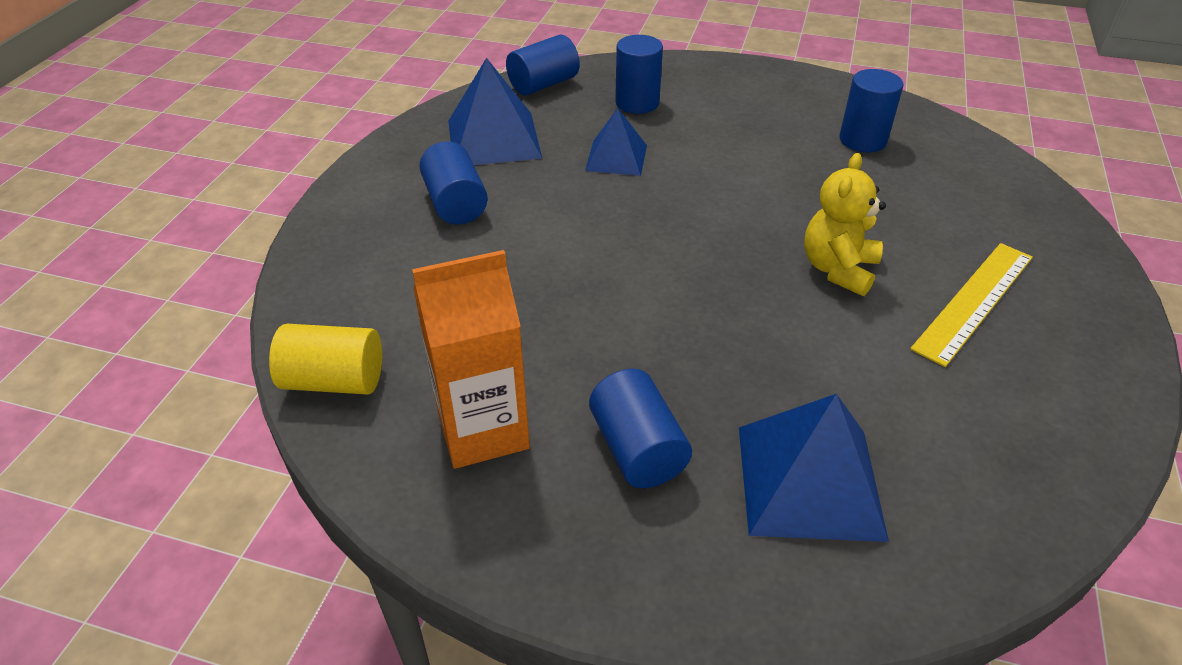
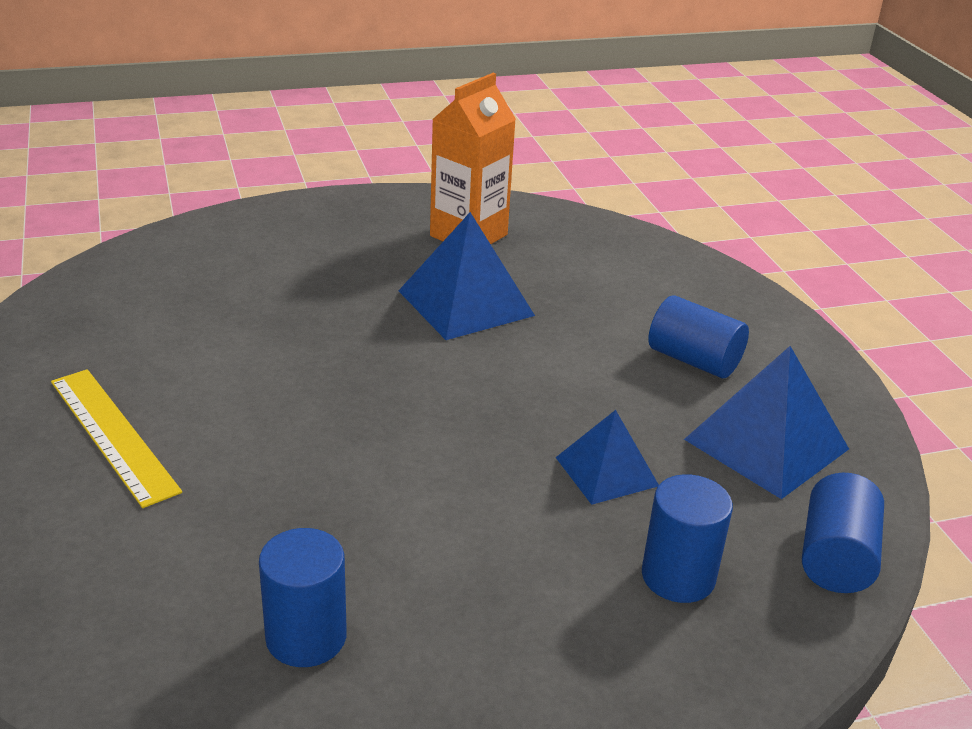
camera: 145 degrees right, 10 degrees down
(334, 381) = (593, 229): yellow cylinder -> none
(637, 449) = (360, 254): blue cylinder -> none
(809, 481) = (233, 270): blue pyramid -> blue pyramid (465, 303)
(838, 269) = (268, 422): yellow teddy bear -> none
(974, 301) = (113, 435): yellow ruler -> yellow ruler turned 45 degrees counterclockwise

